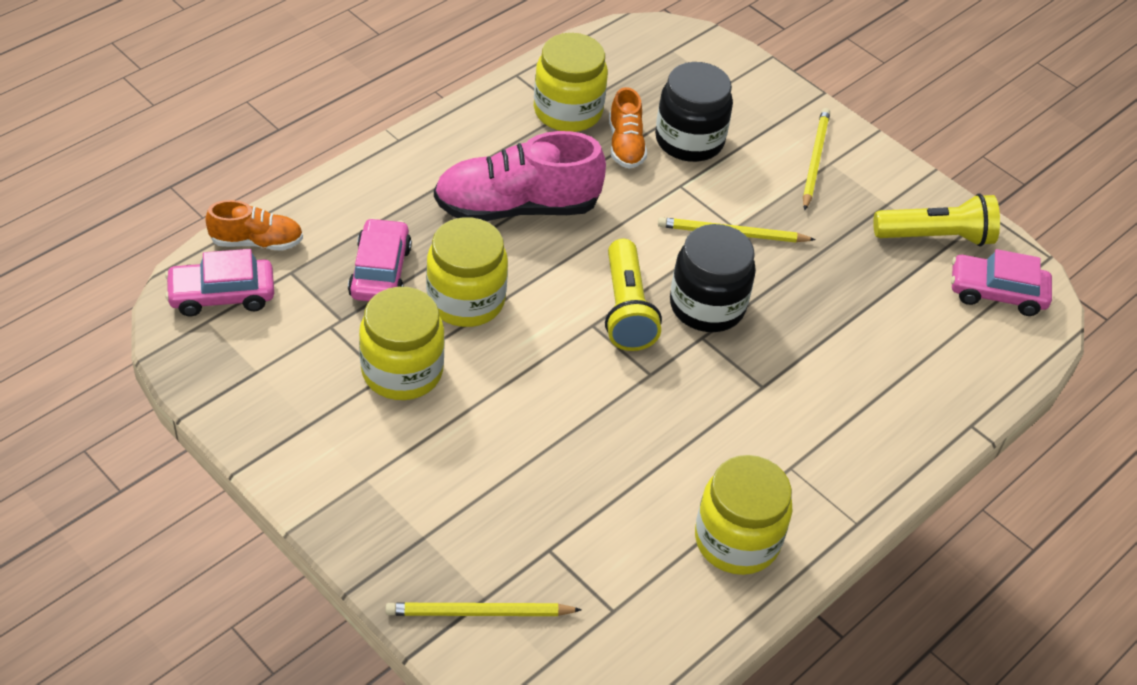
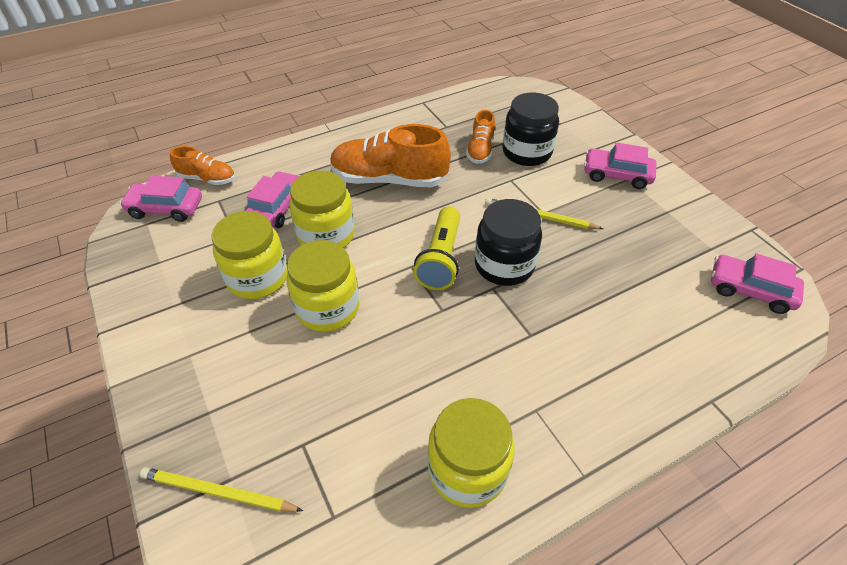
camera: 20 degrees right, 0 degrees up
(517, 207) = (389, 179): pink shoe -> orange shoe
(568, 111) = (448, 126): yellow jar -> yellow jar (328, 308)
(815, 160) = (616, 175): yellow pencil -> pink car
(936, 237) = (703, 240): yellow flashlight -> none

